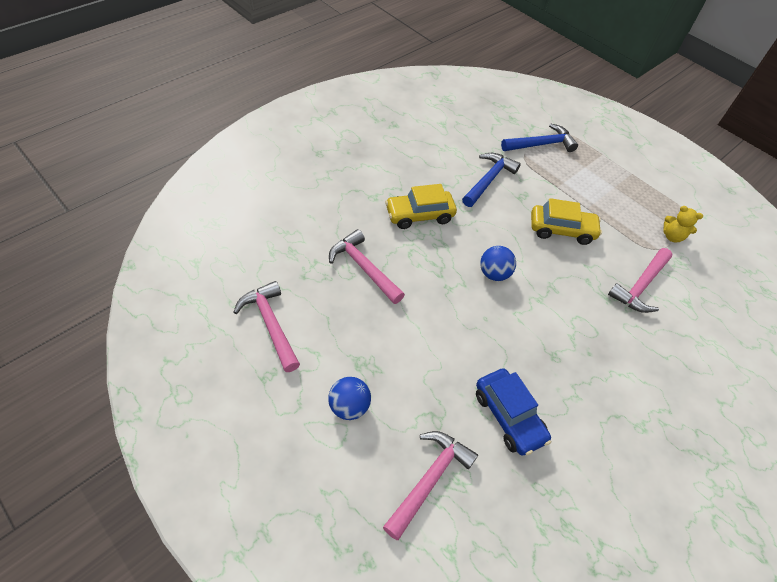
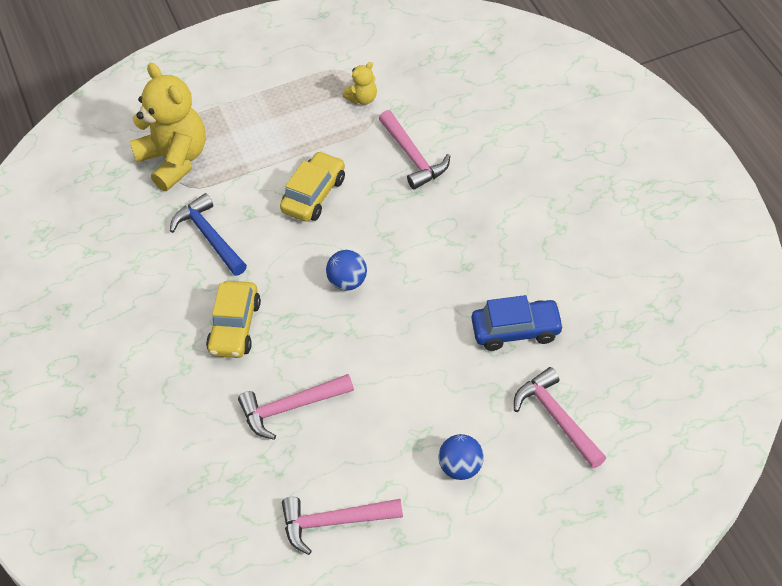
camera: 60 degrees left, 0 degrees up
(541, 144) = (174, 160): blue hammer -> yellow teddy bear

